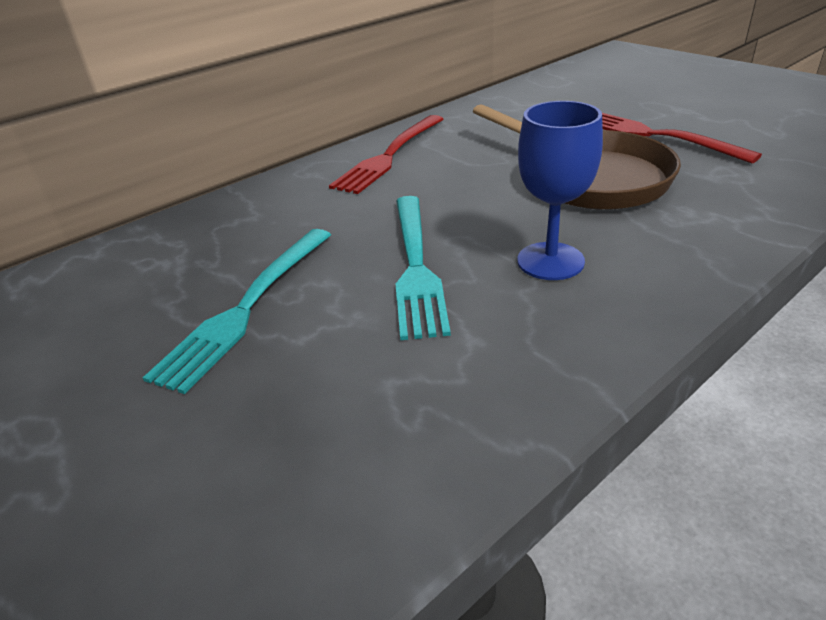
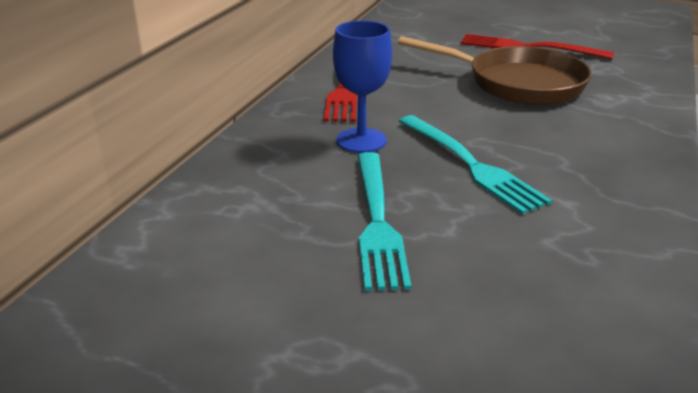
camera: 30 degrees left, 5 degrees down
(550, 261) = (559, 143): blue goblet -> blue goblet (361, 140)

